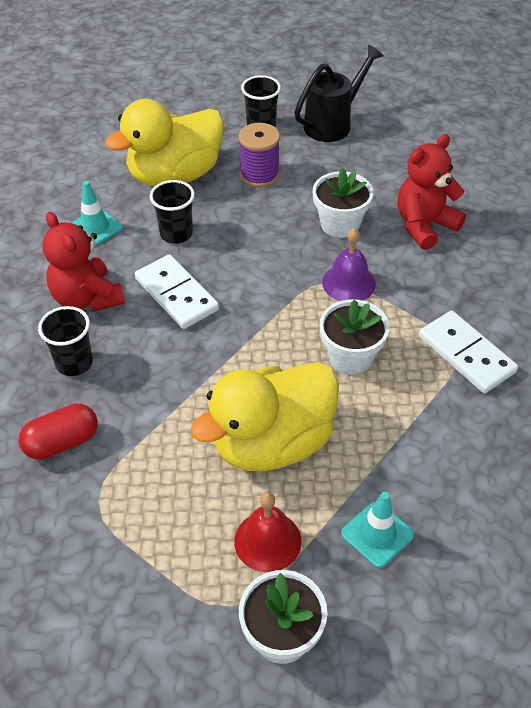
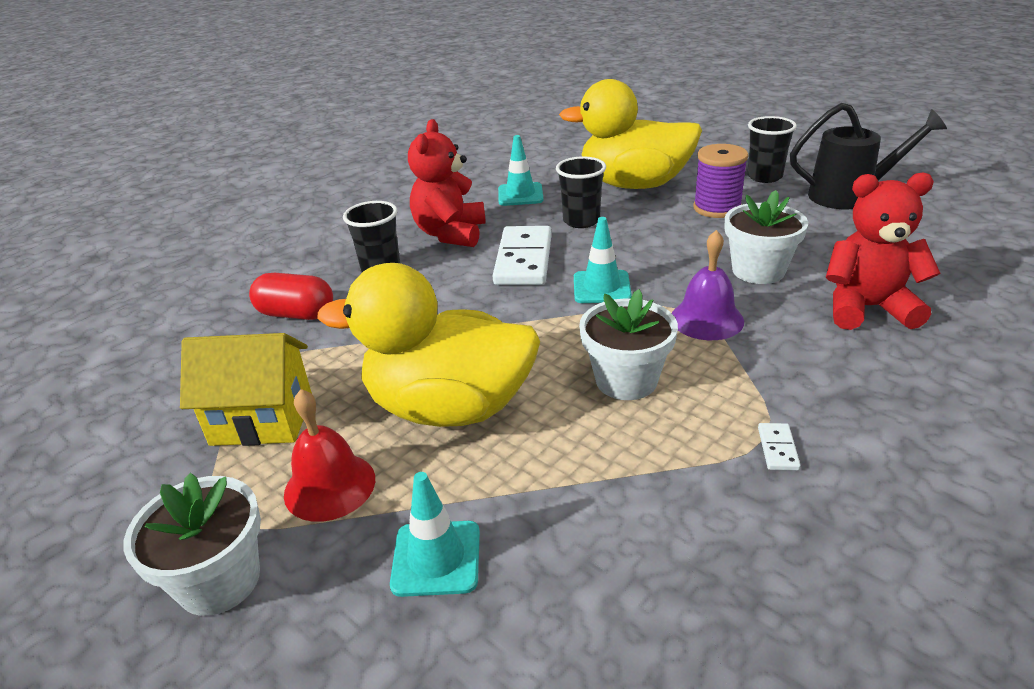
camera: 45 degrees right, 15 degrees down
(161, 534) = (262, 420): none -> yellow house
(259, 291) = (601, 287): none -> turquoise traffic cone
(466, 354) = (777, 448): white domino -> white domino, size x0.41

